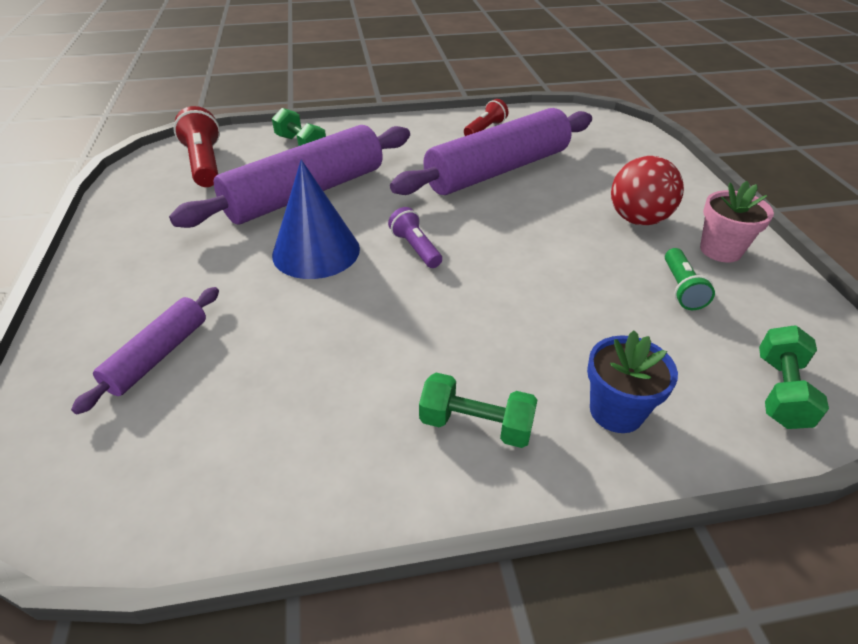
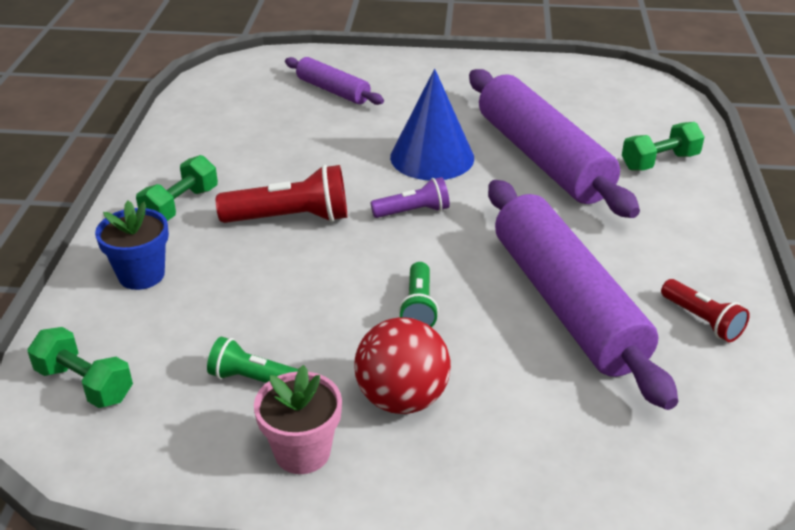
camera: 105 degrees right, 5 degrees down
(205, 163) = (621, 105): red flashlight -> red flashlight (291, 218)
(542, 226) = (418, 307): none -> green flashlight

